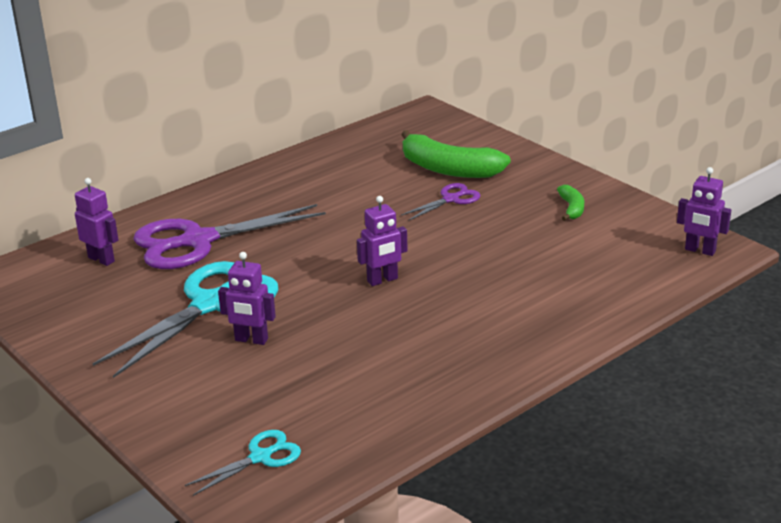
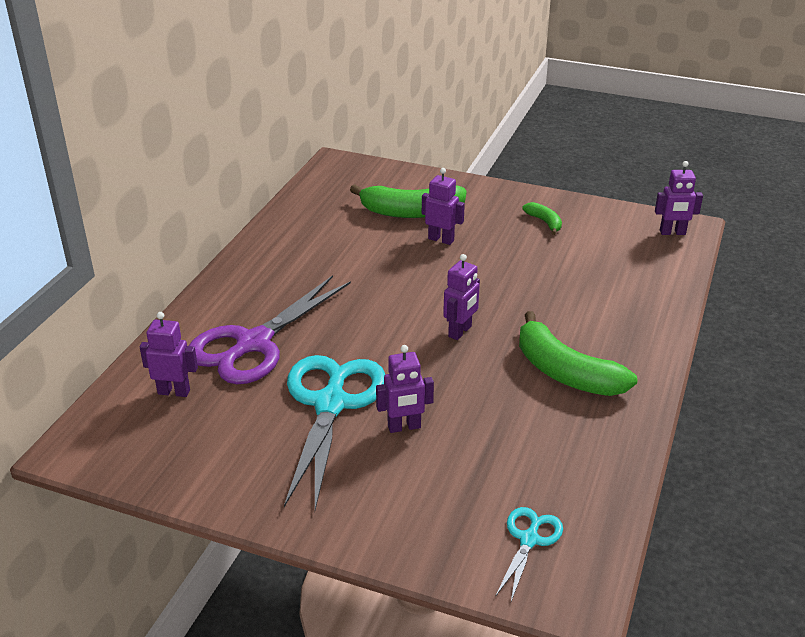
camera: 30 degrees left, 5 degrees up
(442, 341) = (565, 372): none -> green banana
(451, 199) = (441, 239): purple scissors -> purple robot

